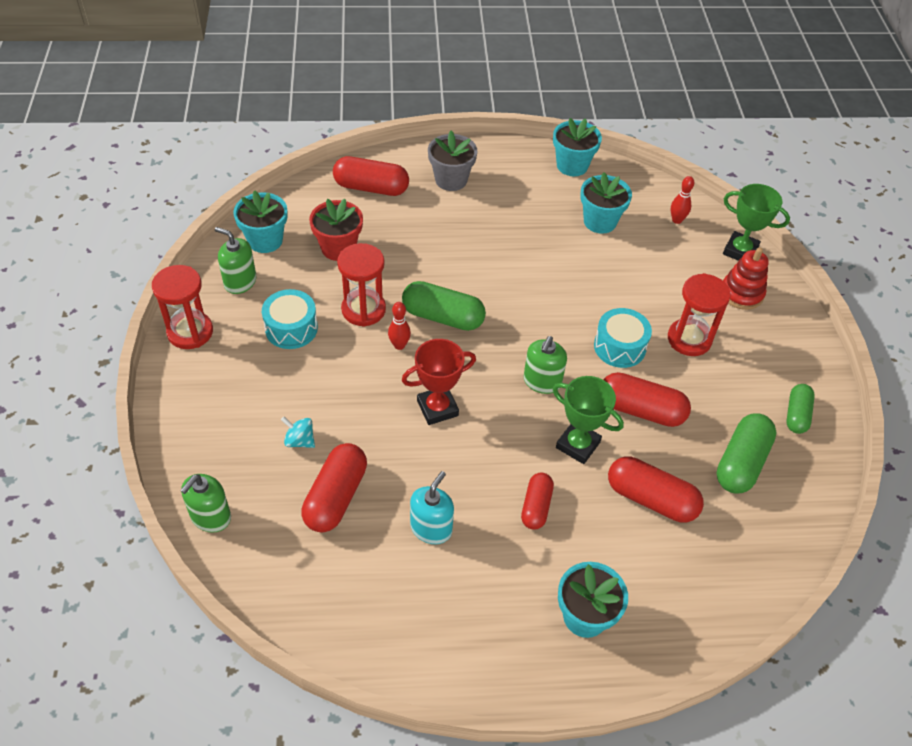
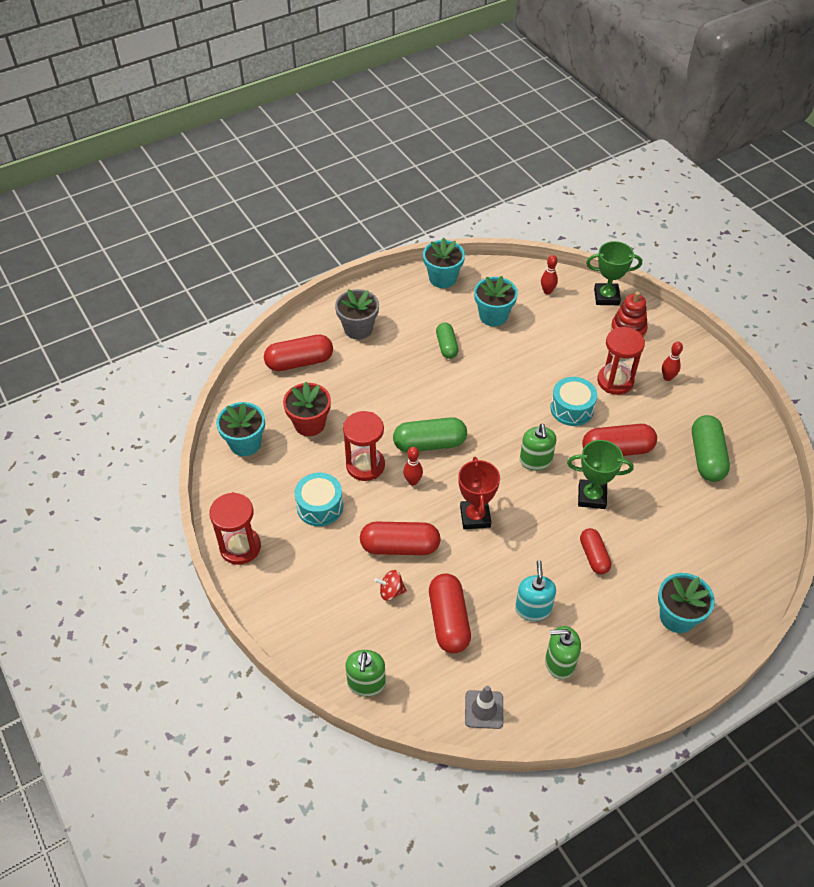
camera: 25 degrees left, 0 degrees up
(240, 282) = (250, 487): green soap dispenser -> green soap dispenser (559, 663)
(299, 440) = (391, 591): turquoise spinning top -> red spinning top
(306, 603) = (484, 709): none -> grey traffic cone
(437, 408) = (475, 517): red trophy -> red trophy turned 45 degrees counterclockwise
(651, 499) = (665, 512): red capsule -> red capsule (400, 547)
(753, 360) = (667, 377): none -> red bowling pin
(796, 415) = (719, 404): green capsule -> green capsule (446, 346)

